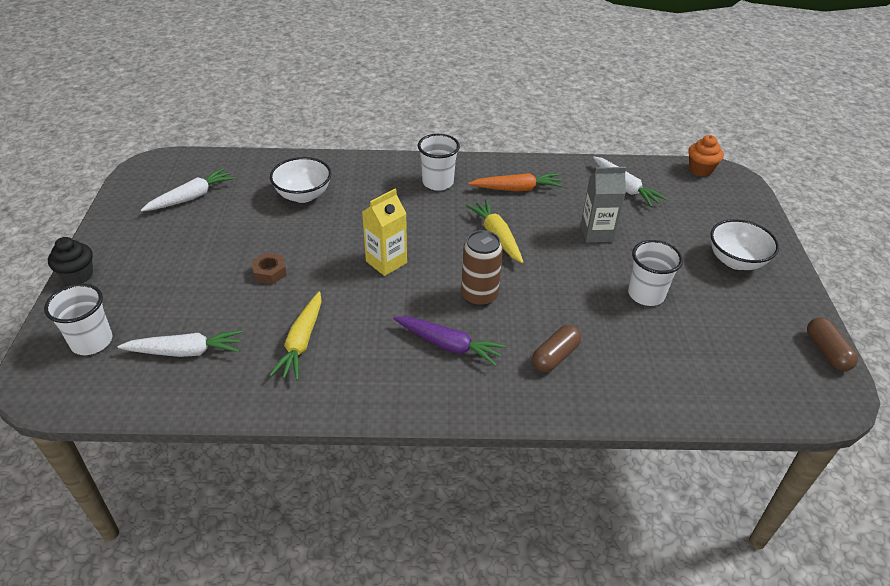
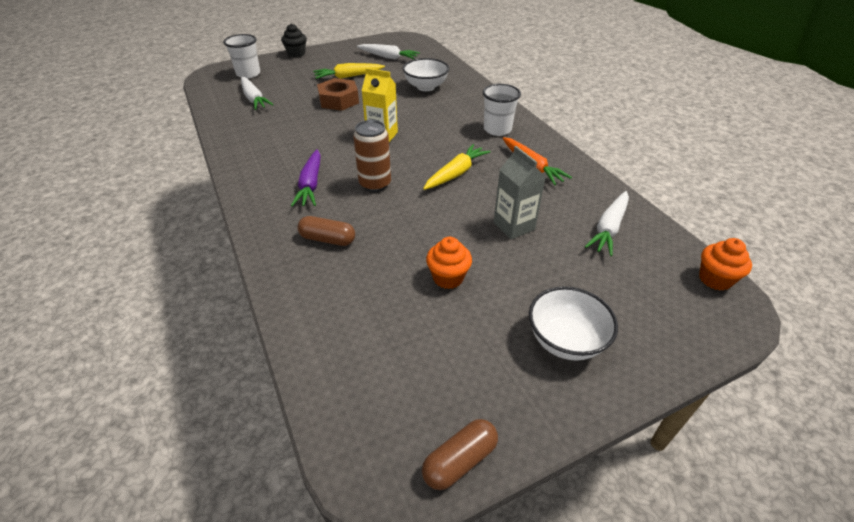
camera: 65 degrees right, 0 degrees up
(269, 272) = (339, 100): brown nut -> brown nut, size x1.70
(301, 342) = (281, 130): yellow carrot -> yellow carrot (348, 77)
(646, 294) = (448, 278): white cup -> orange cupcake

